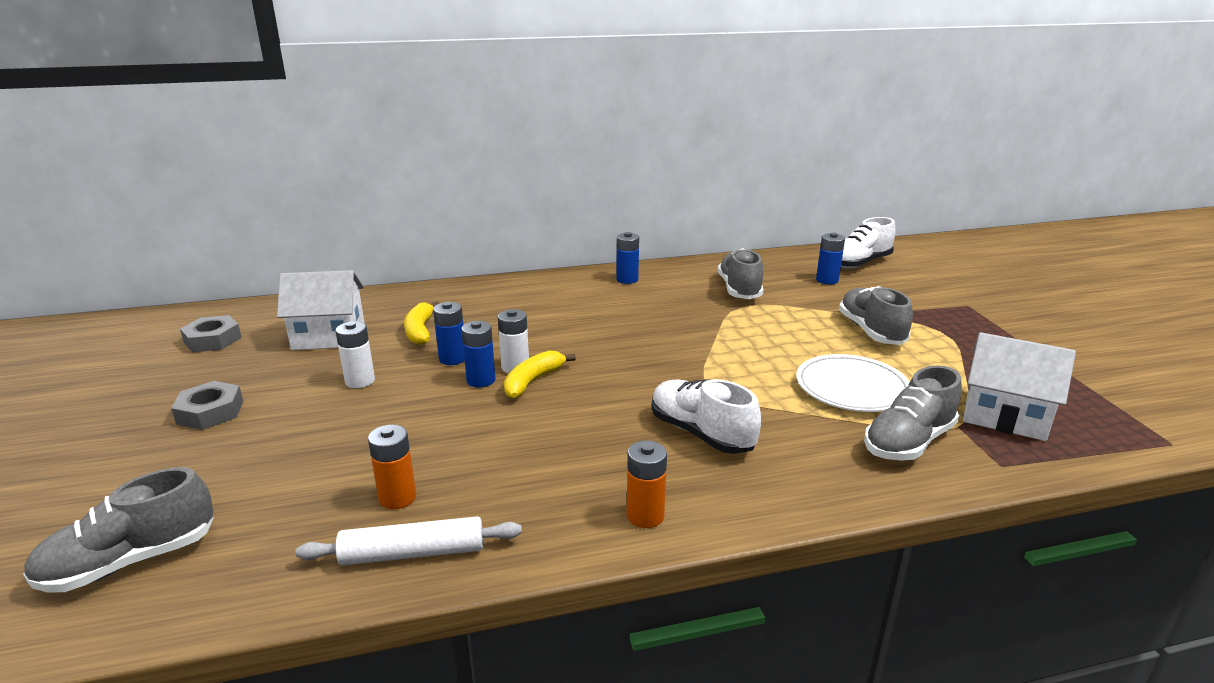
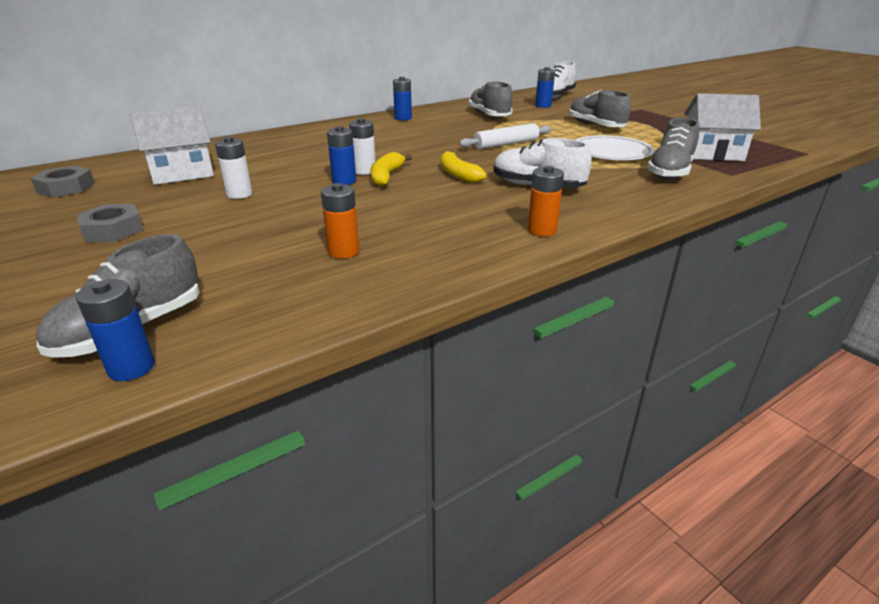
camera: 20 degrees left, 5 degrees up
(413, 553) = (389, 278): white rolling pin -> white rolling pin (506, 144)
(420, 331) = (263, 161): yellow banana -> yellow banana (458, 175)
(452, 359) = (308, 173): blue battery -> blue battery (131, 367)

